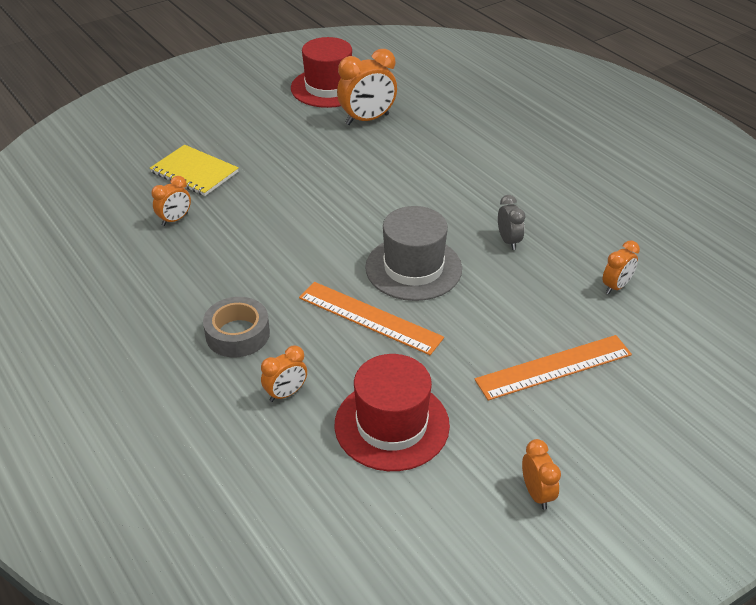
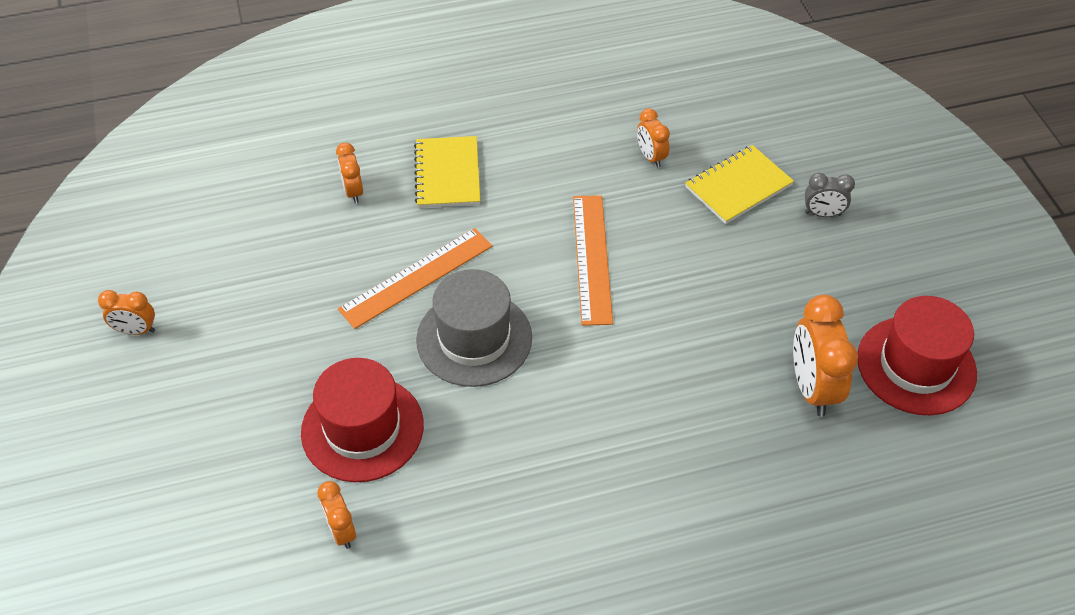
camera: 110 degrees right, 10 degrees up
(237, 334) = (447, 174): grey tape -> yellow notebook
(391, 425) = (272, 254): red hat -> red hat (362, 428)
(508, 241) = (477, 451): grey clock -> grey clock (822, 214)
(553, 367) = (262, 408): orange ruler -> orange ruler (592, 258)

